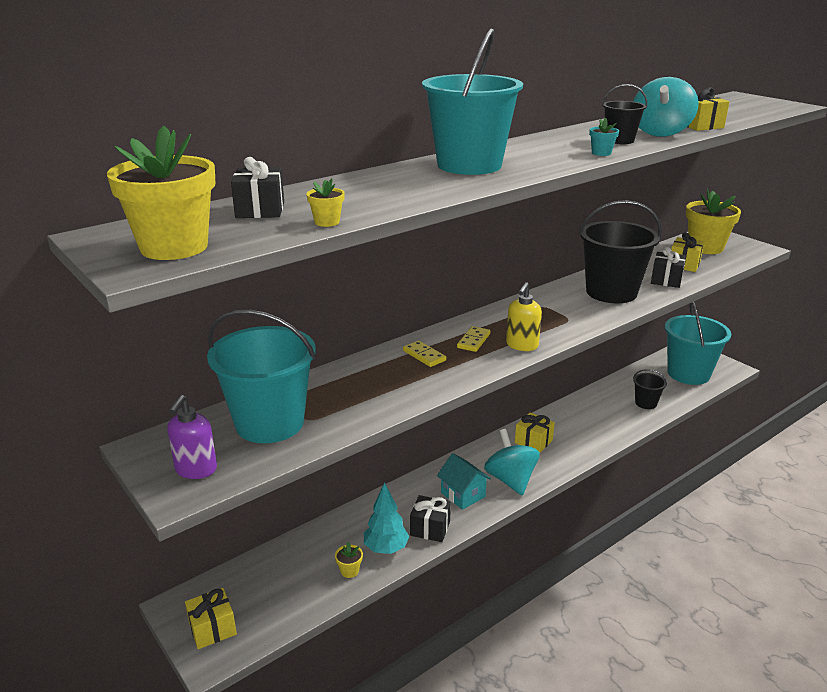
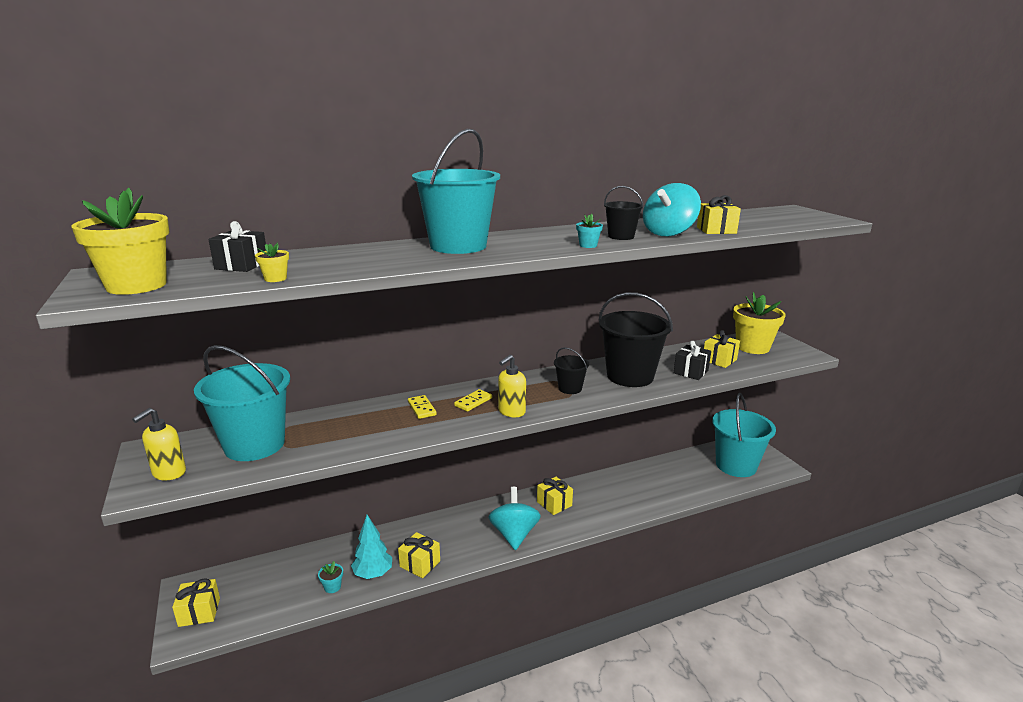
camera: 15 degrees right, 5 degrees down
(196, 470) = (169, 473): purple soap dispenser -> yellow soap dispenser
(349, 571) = (332, 587): yellow flower pot -> turquoise flower pot
(430, 528) = (420, 564): black gift -> yellow gift
(463, 495) = (465, 539): turquoise house -> none
(646, 403) = (679, 486): black bucket -> black bucket (570, 388)

